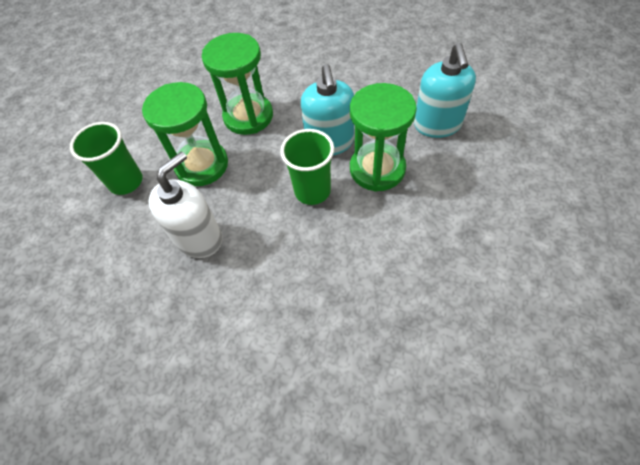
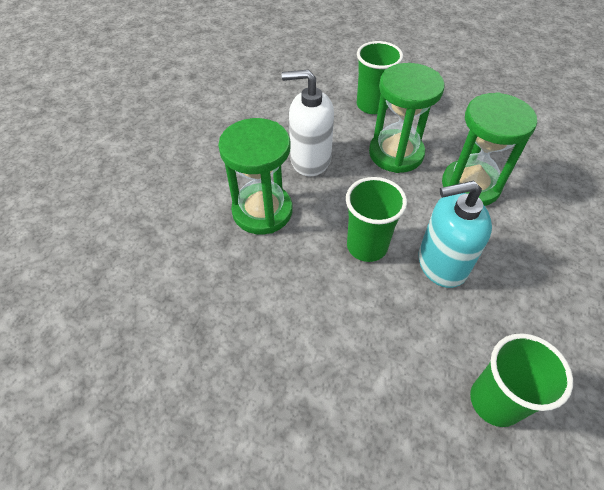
camera: 85 degrees right, 5 degrees down
(199, 238) = (310, 160): white soap dispenser -> white soap dispenser turned 150 degrees clockwise
(377, 169) = (403, 314): green hourglass -> green hourglass (262, 211)
(437, 125) = (495, 401): turquoise soap dispenser -> green cup

